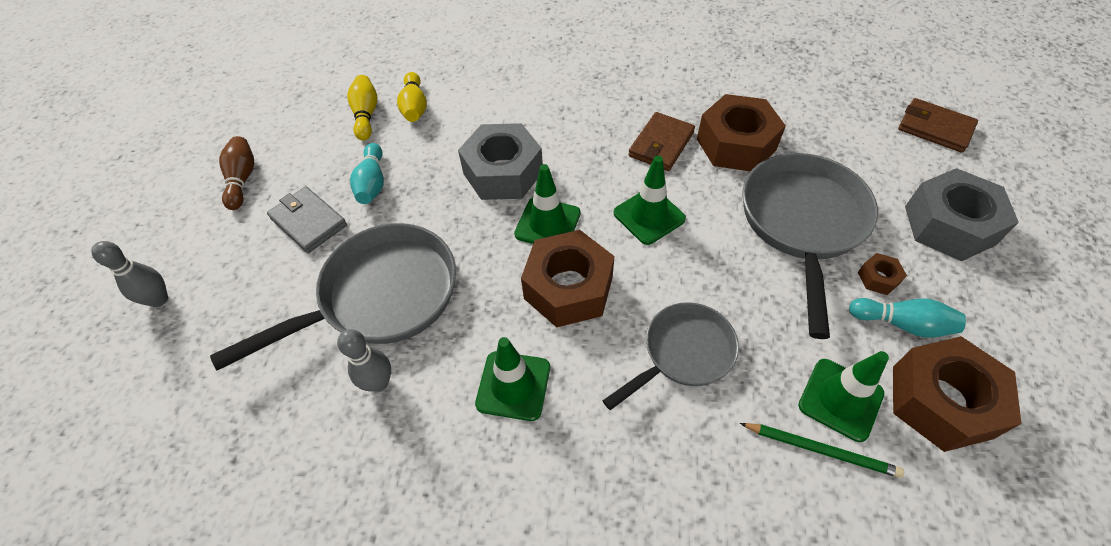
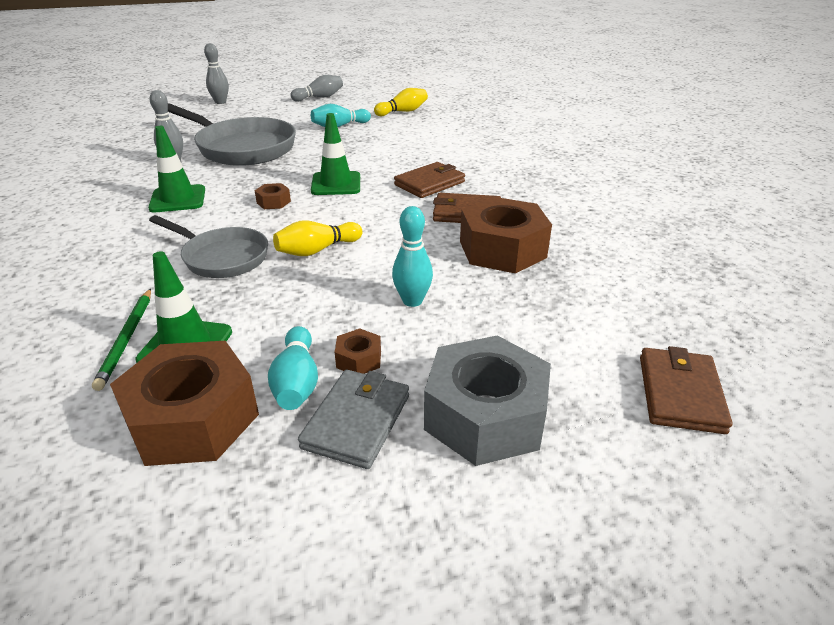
camera: 65 degrees right, 20 degrees down
(242, 179) = (319, 97): brown bowling pin -> grey bowling pin
(308, 222) = (295, 118): grey wallet -> grey wallet (357, 421)
(414, 107) = (424, 122): yellow bowling pin -> yellow bowling pin (317, 250)
(503, 172) = (380, 160): grey nut -> none
(568, 288) = (273, 202): brown nut -> brown nut, size x0.43
(585, 150) = (429, 183): none -> brown wallet
(649, 216) = (370, 221): green traffic cone -> none
(802, 224) = (412, 301): grey pan -> turquoise bowling pin

